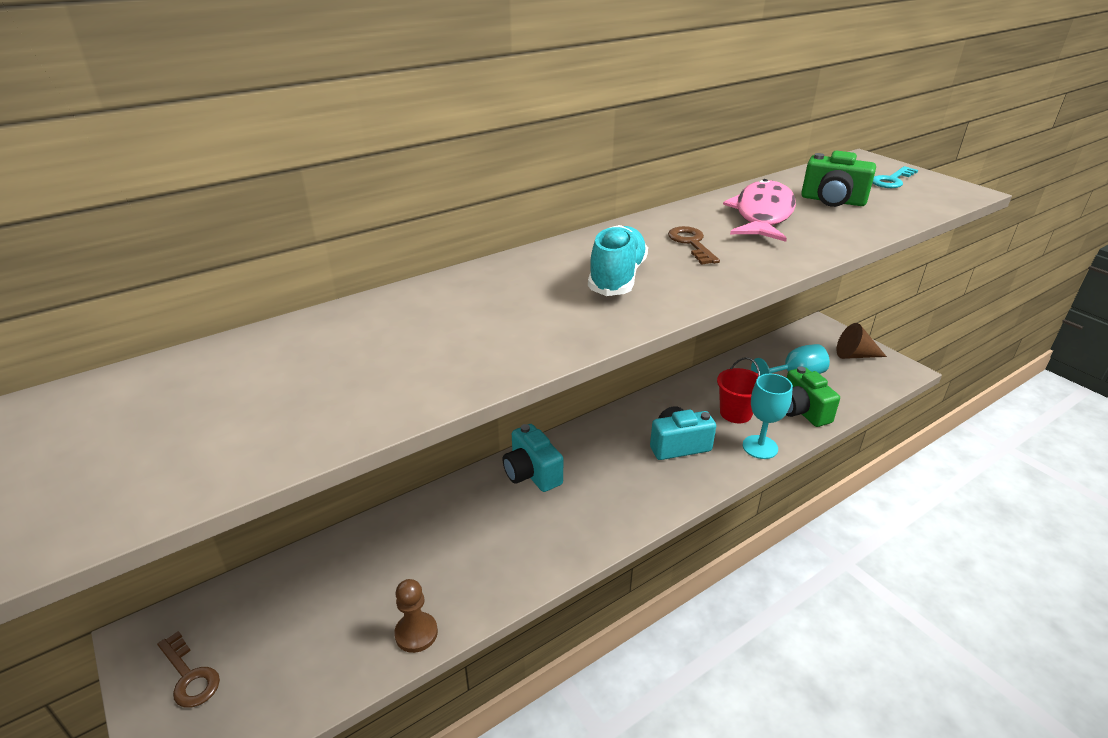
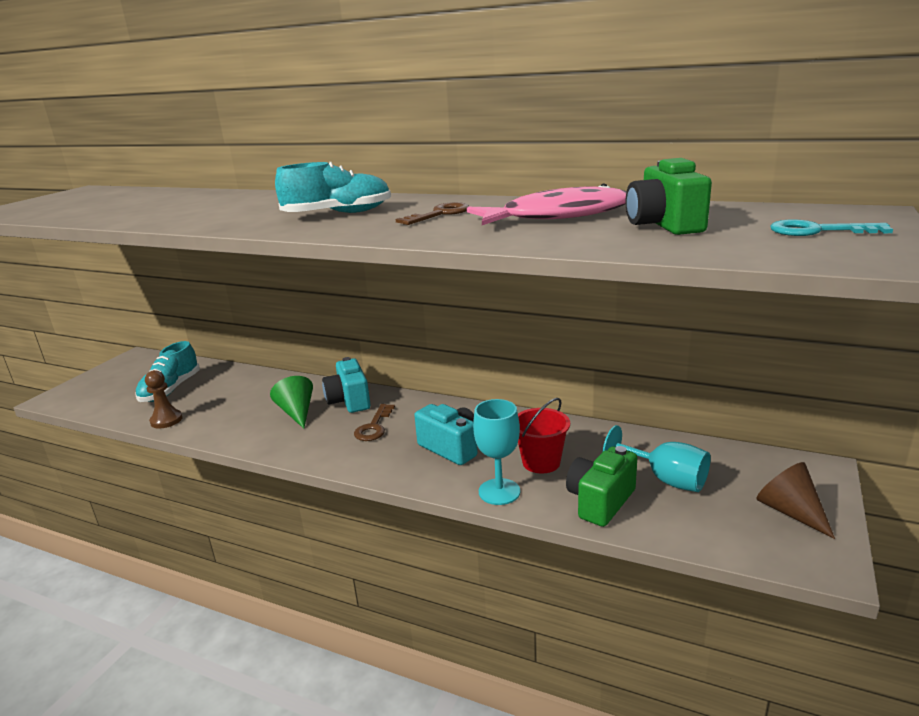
camera: 60 degrees right, 10 degrees down
(189, 675) = (114, 377): brown key -> brown key (374, 426)
(325, 614) = (171, 390): none -> turquoise shoe
(518, 516) = (297, 412): none -> green cone
(532, 473) = (349, 401): turquoise camera -> turquoise camera turned 45 degrees counterclockwise

